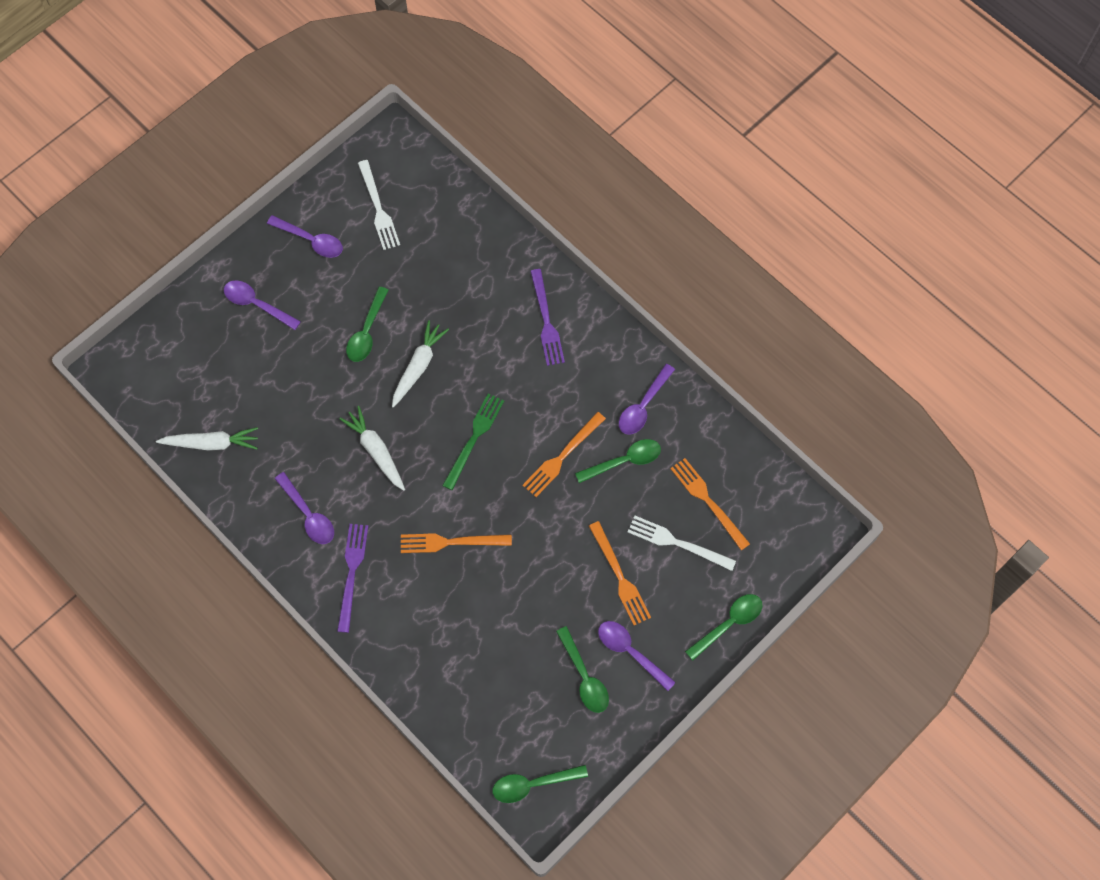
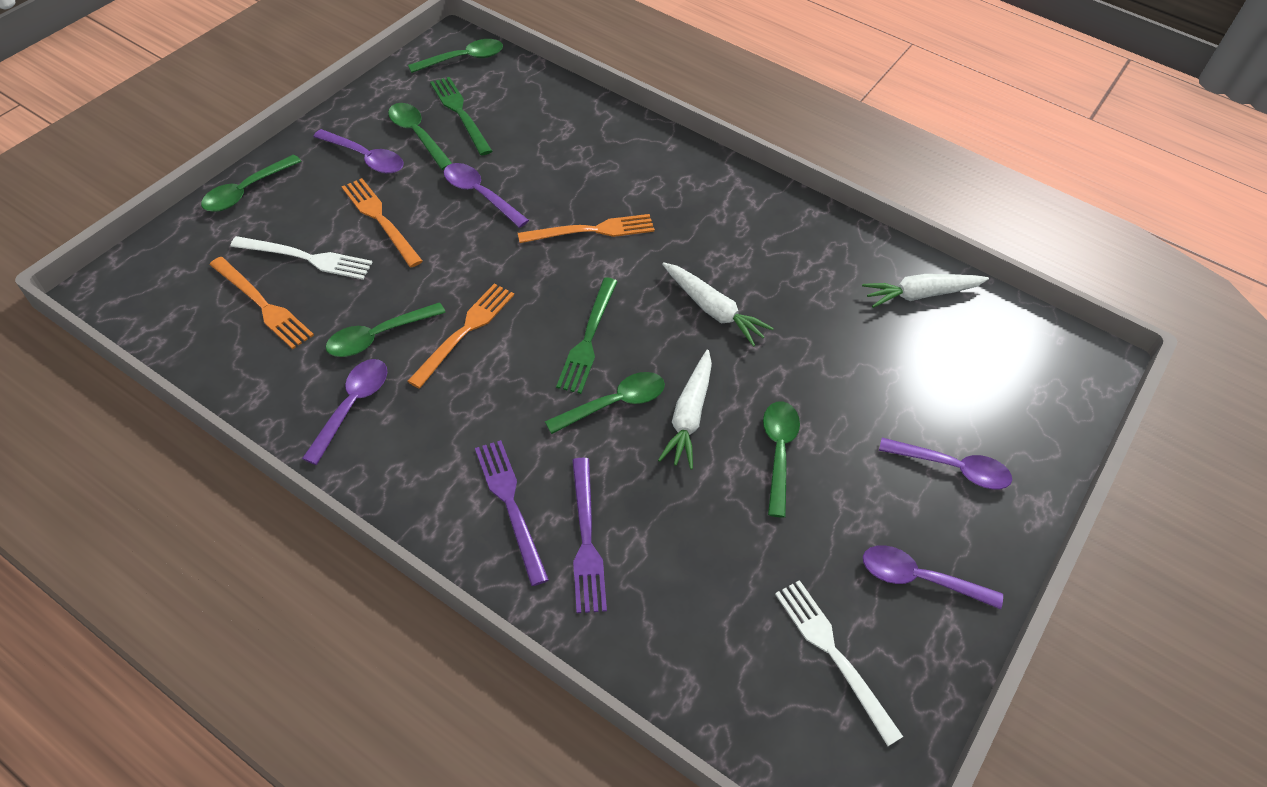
camera: 165 degrees right, 15 degrees down
(308, 515) = (770, 238): purple spoon -> purple spoon (479, 194)
(352, 573) = (699, 192): purple fork -> purple fork (586, 539)
(466, 383) = (614, 403): none -> green spoon
(543, 702) = (460, 113): none -> green fork

